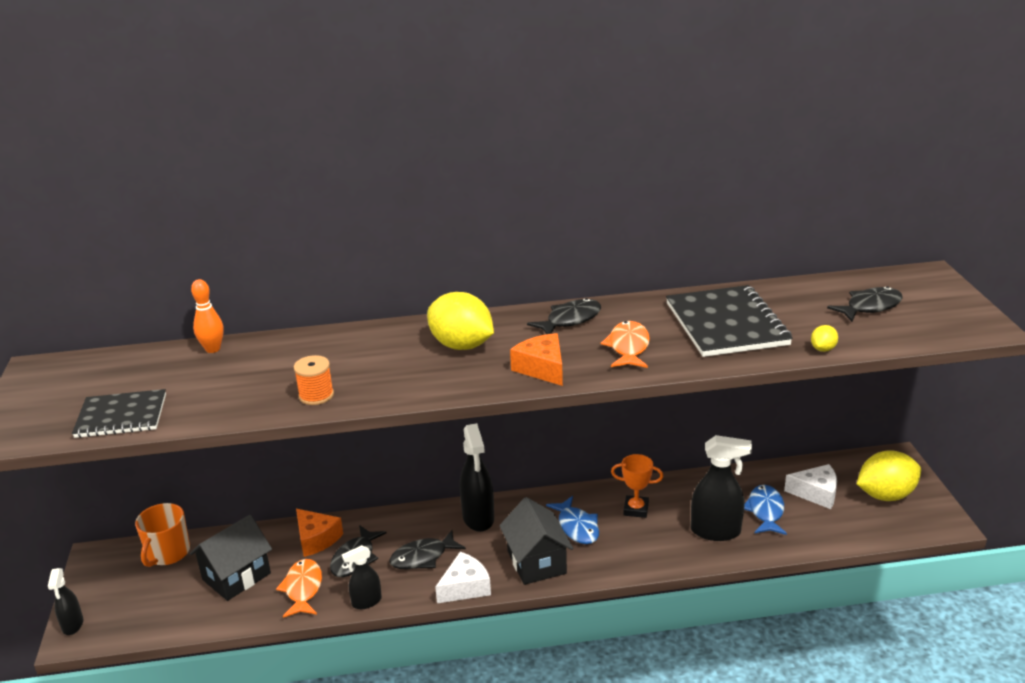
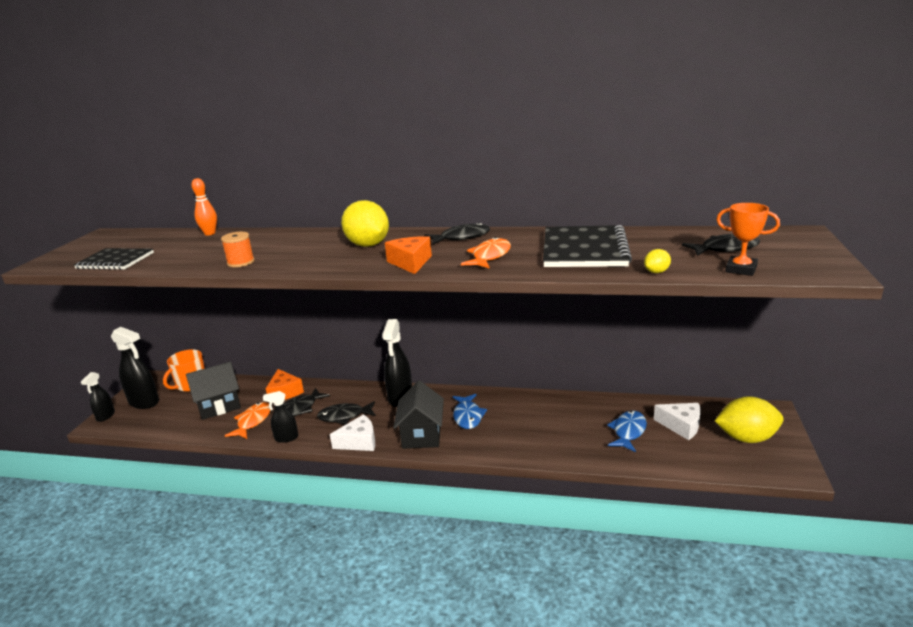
camera: 20 degrees right, 5 degrees down
(636, 509) = (521, 412): orange trophy -> orange trophy (741, 269)
(716, 531) = (577, 439): black spray bottle -> black spray bottle (144, 402)

